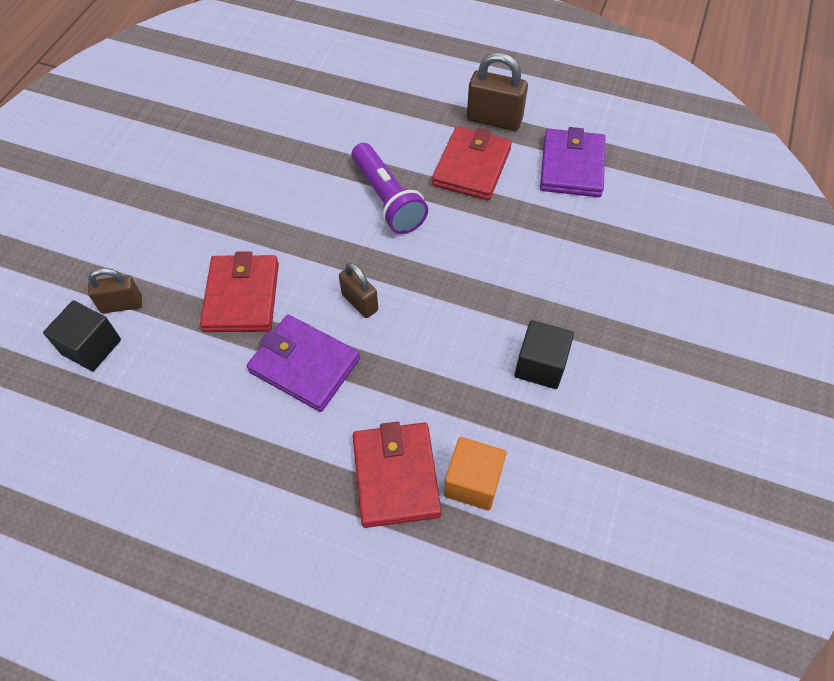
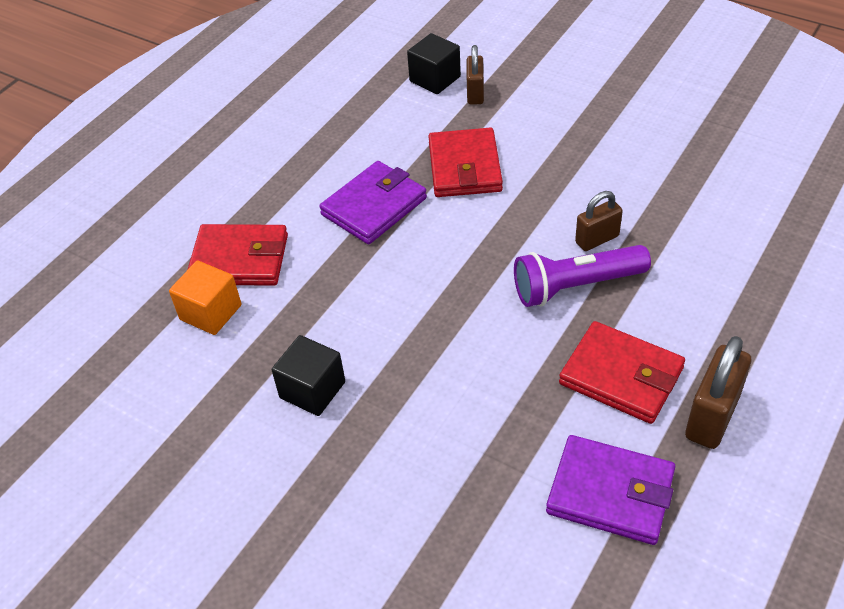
camera: 105 degrees right, 10 degrees down
(242, 296) = (465, 167): red wallet -> red wallet turned 75 degrees clockwise
(360, 302) = (435, 250): brown padlock -> brown padlock (597, 239)

